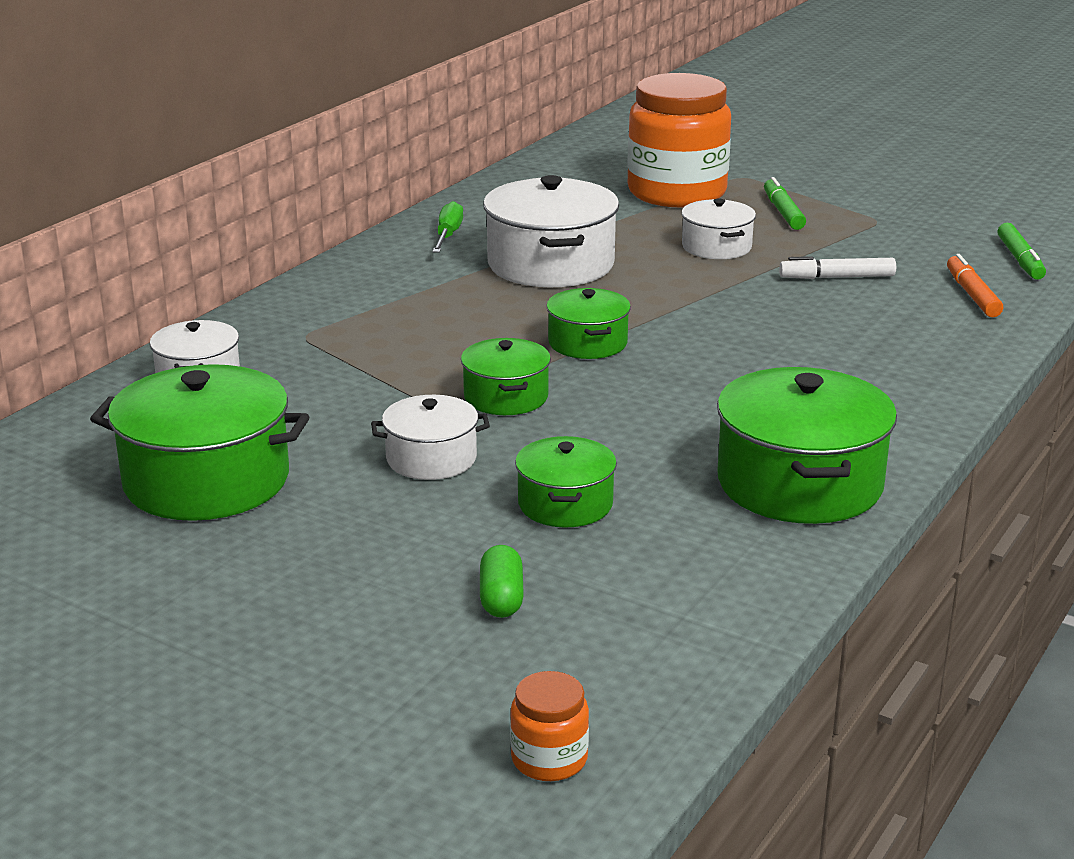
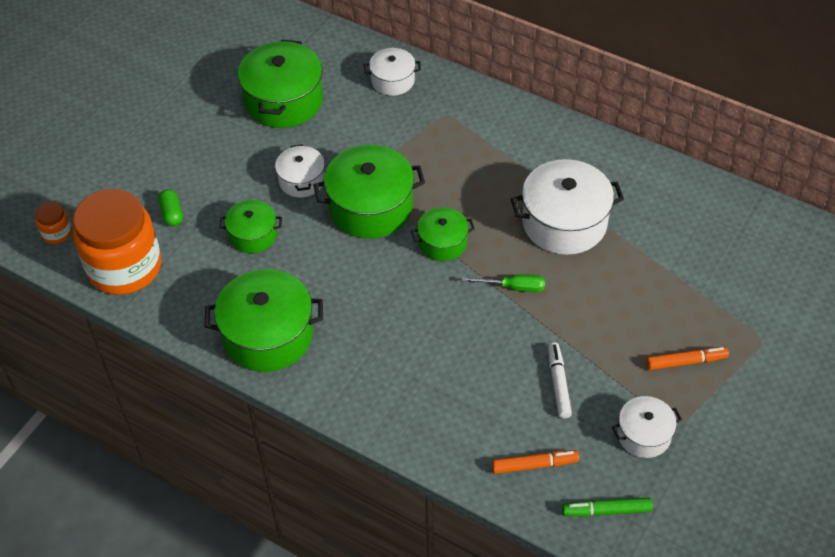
camera: 90 degrees right, 25 degrees up
(448, 235) = (608, 167): green screwdriver -> green screwdriver (513, 287)
(501, 598) = (172, 214): green capsule -> green capsule turned 75 degrees clockwise
(506, 397) = (370, 207): green pot -> green pot, size x1.77
(677, 192) = (716, 295): orange jar -> orange jar (125, 267)
(716, 247) = (607, 315): white pot -> white pot (644, 435)
(783, 212) = (686, 362): green marker -> orange marker

